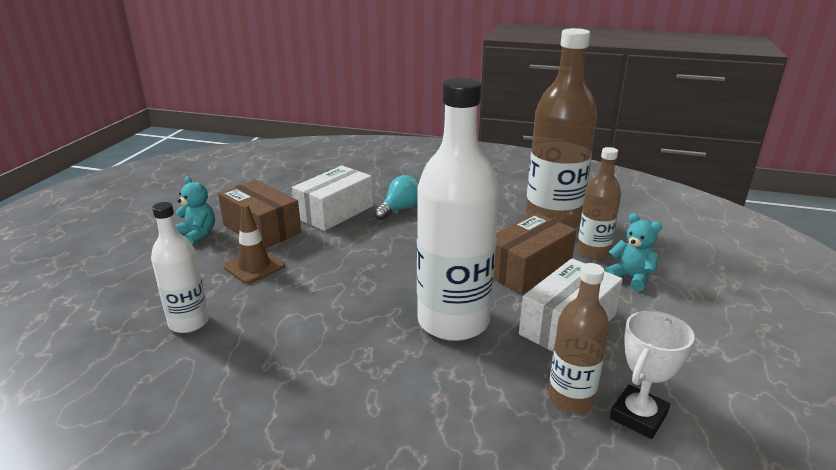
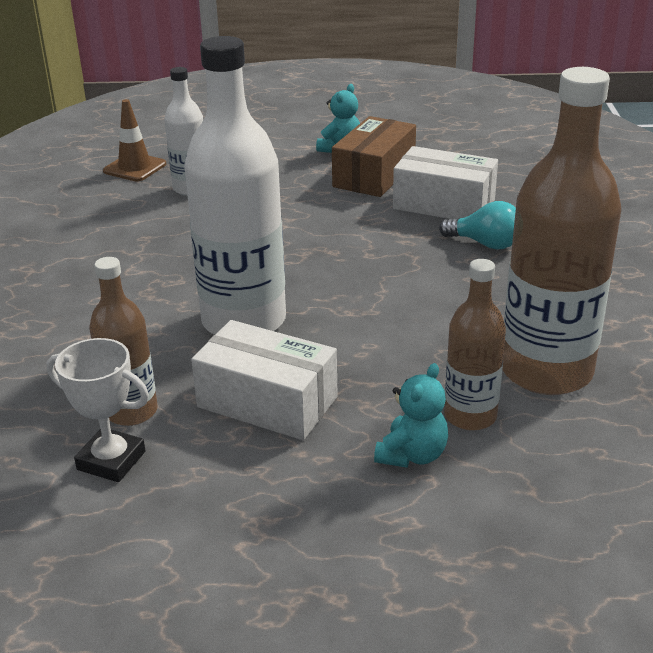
camera: 75 degrees right, 5 degrees up
(254, 266) = (296, 191): brown traffic cone -> brown traffic cone (135, 168)
(527, 268) = (387, 360): brown box -> none

